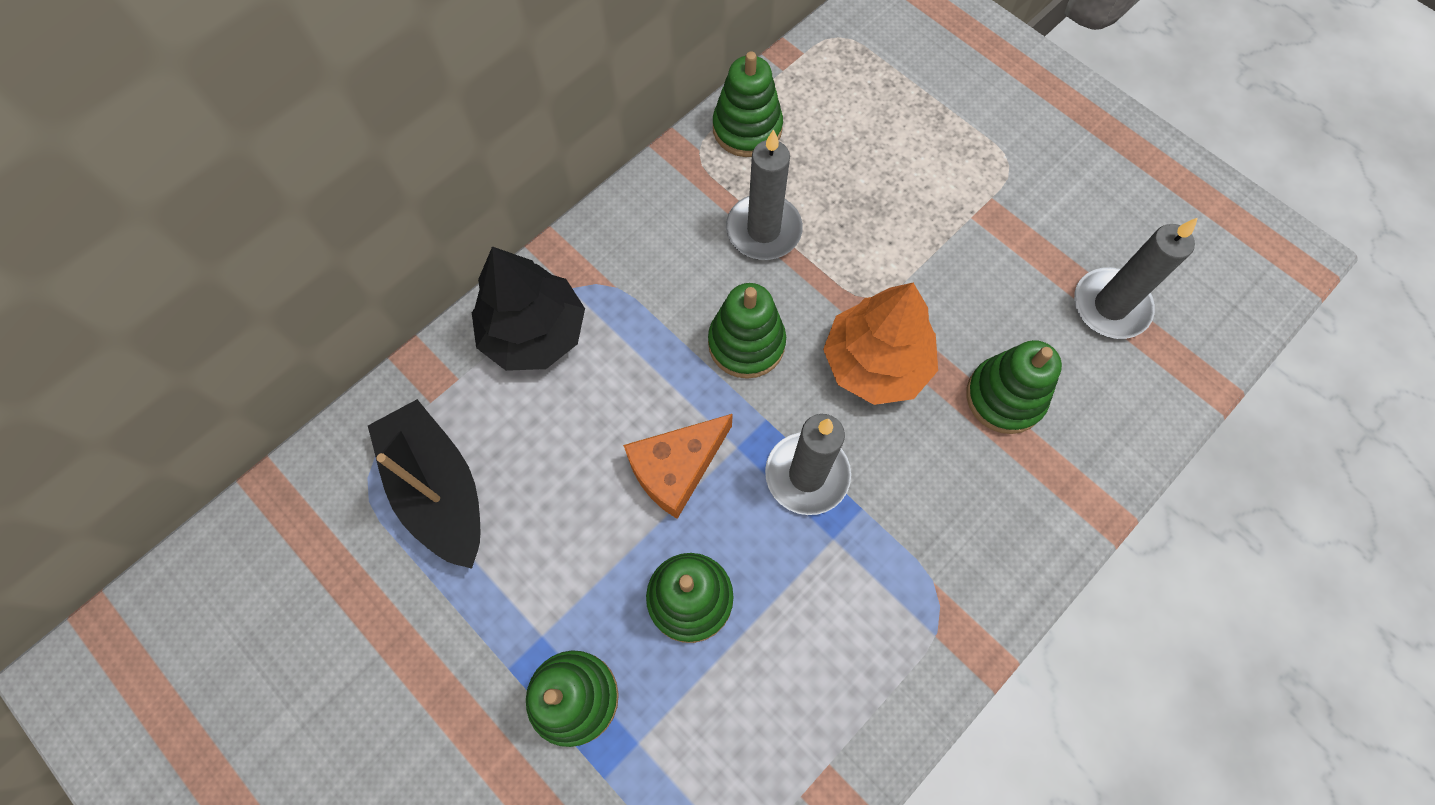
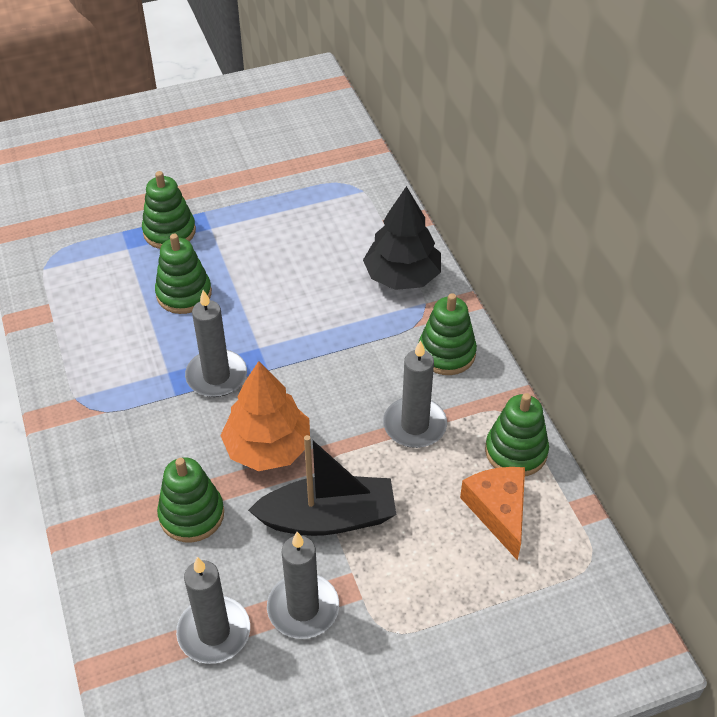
camera: 115 degrees right, 20 degrees down
(439, 489) = (323, 210): black boat -> black boat (328, 518)
(676, 468) = (265, 314): orange cheese -> orange cheese (498, 511)
(746, 343) = (328, 380): green stacking toy -> green stacking toy (446, 353)
(1035, 241) = (303, 608): none -> grey candle

